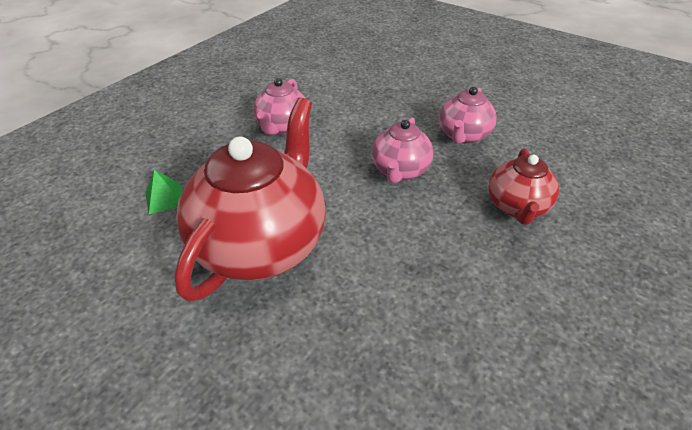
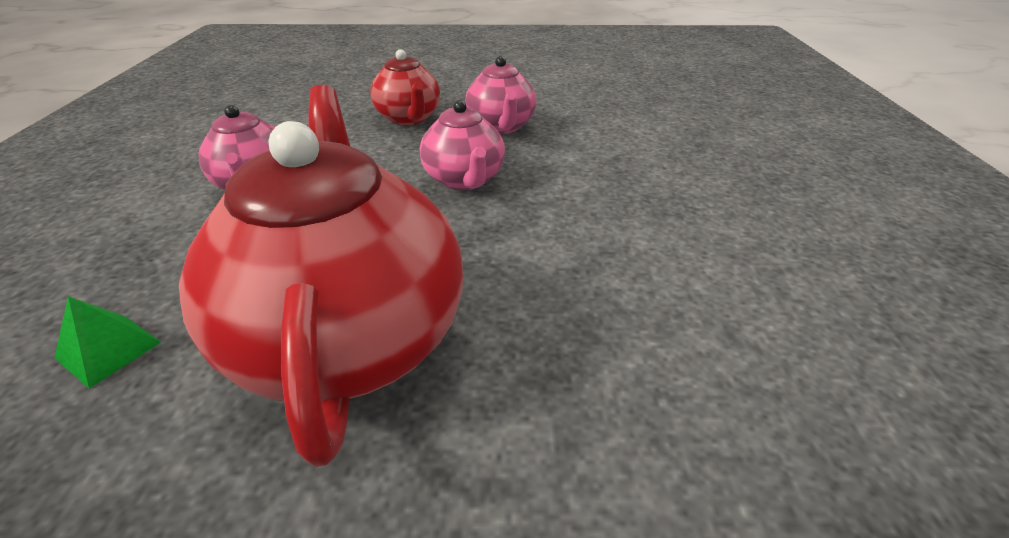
camera: 35 degrees left, 5 degrees down
(516, 207) = (618, 169): red teapot -> red teapot (409, 118)

